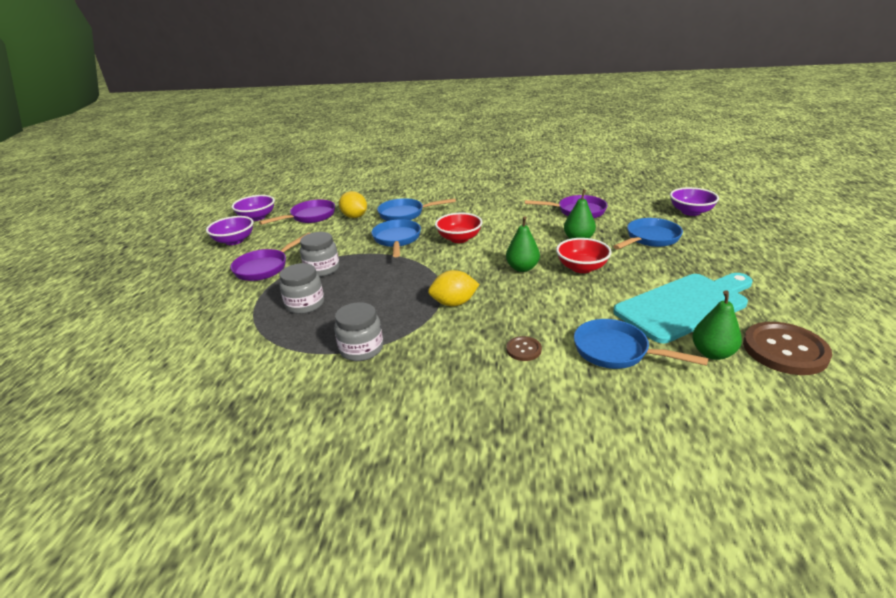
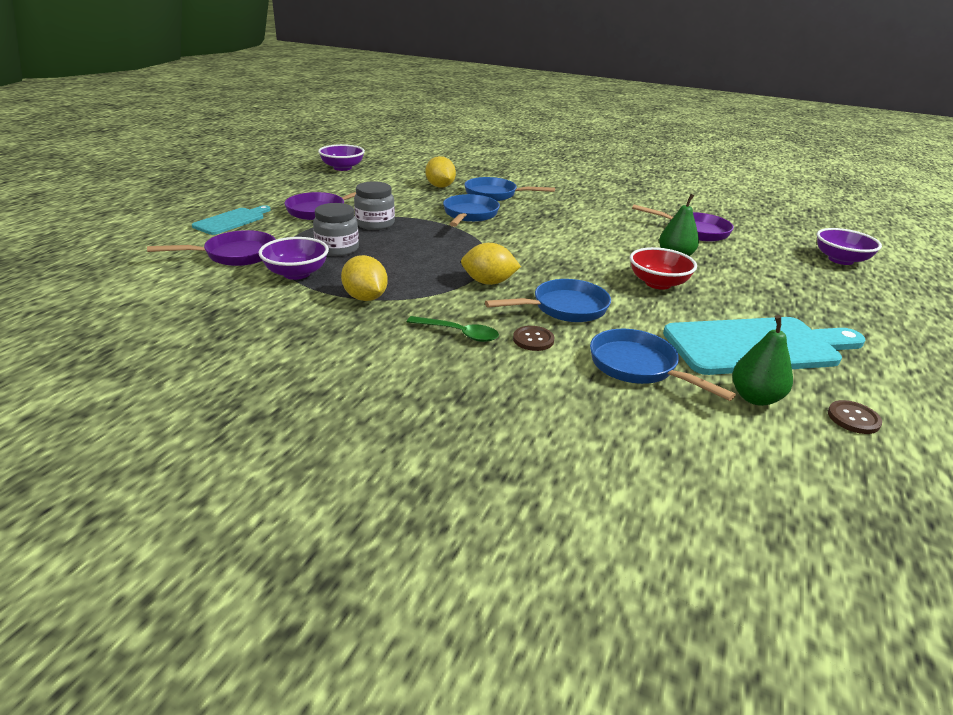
camera: 15 degrees right, 0 degrees up
(187, 300) = (231, 221): none -> turquoise cutting board
(234, 241) = (307, 183): purple bowl -> purple bowl (296, 273)
(310, 216) = (395, 177): purple pan -> purple pan (235, 255)
(361, 349) = (365, 298): grey jar -> yellow lemon
(459, 238) = (537, 228): red bowl -> none
(461, 362) = (458, 333): none -> green spoon
(522, 268) = (588, 269): green pear -> none
(650, 238) = (765, 274): blue pan -> blue pan (564, 308)
(784, 350) = (853, 418): brown button -> brown button, size x0.49

